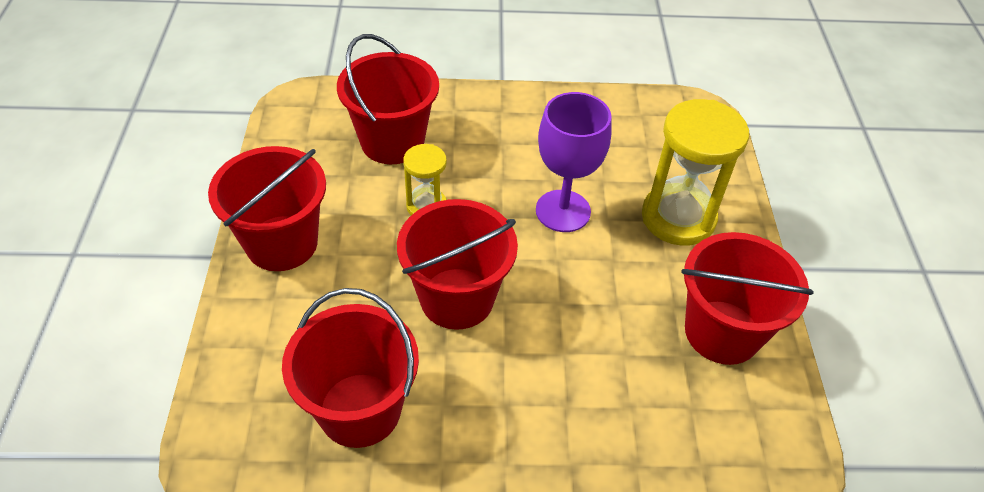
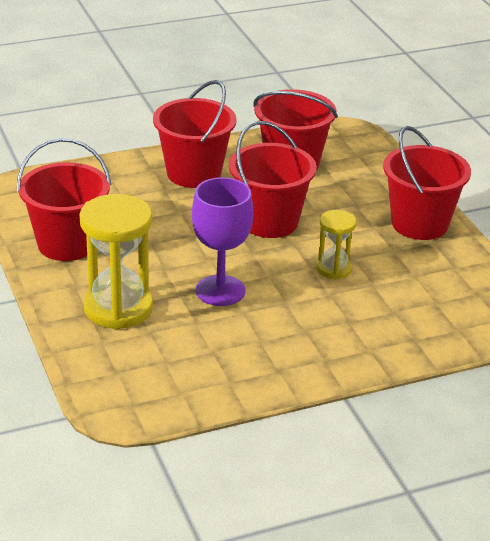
camera: 160 degrees right, 15 degrees down
(392, 142) = (402, 308): red bucket -> red bucket (194, 173)

